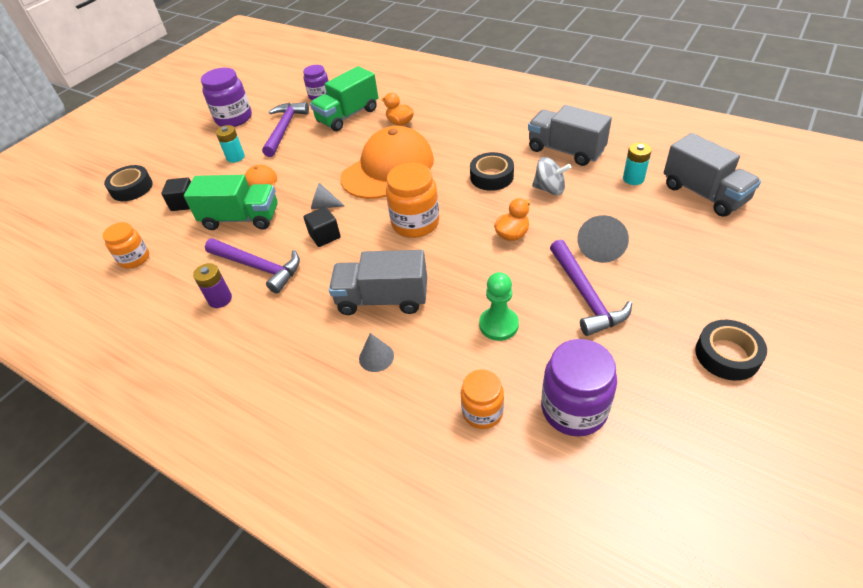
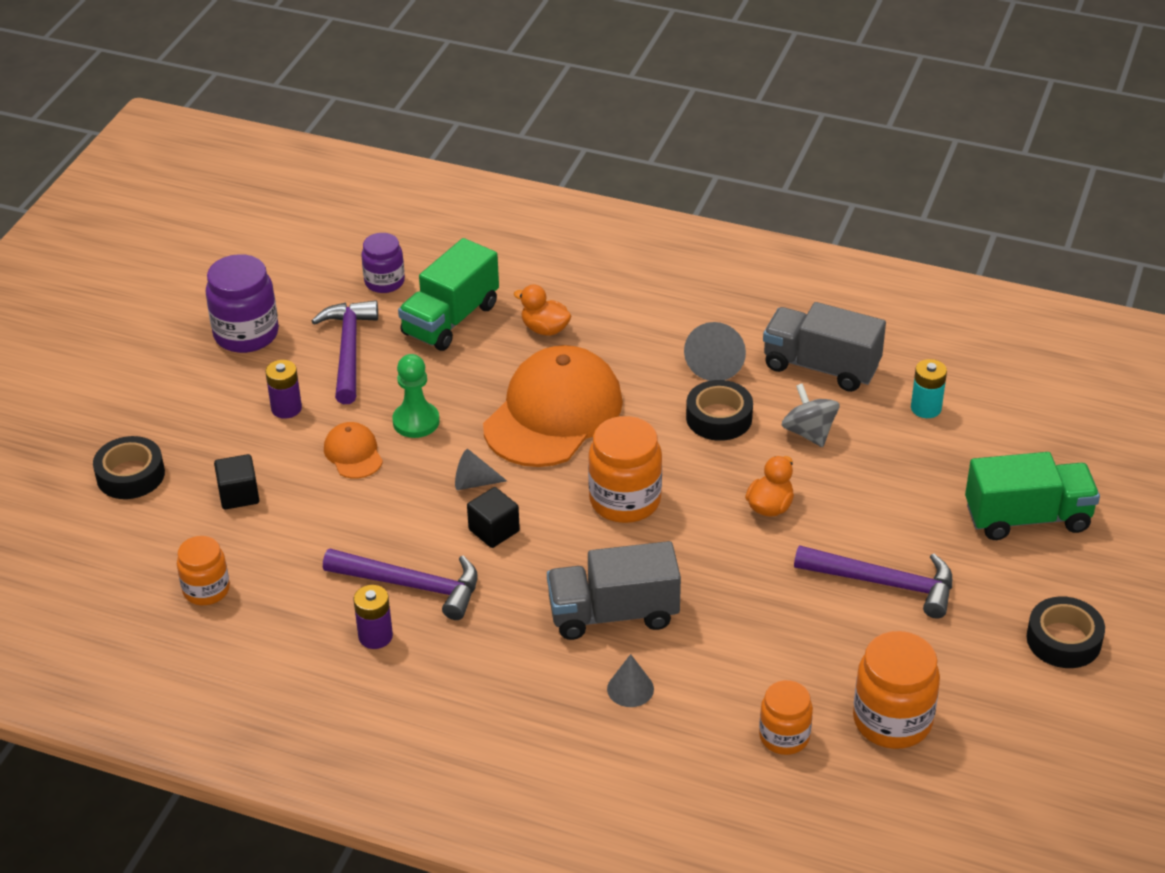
camera: 15 degrees left, 5 degrees down
(235, 157) = (286, 408): turquoise battery -> purple battery
(241, 218) = (348, 513): green truck -> green truck (1027, 518)
(498, 325) = (780, 632): green pawn -> green pawn (416, 421)
(549, 189) = (809, 433): grey spinning top -> grey spinning top turned 120 degrees counterclockwise
(574, 409) = (892, 720): purple jar -> orange jar
(585, 295) = (884, 583): purple hammer -> purple hammer turned 45 degrees counterclockwise
(601, 247) = (896, 515): grey cone -> grey cone (716, 363)
(704, 194) = (1024, 426): grey truck -> none

